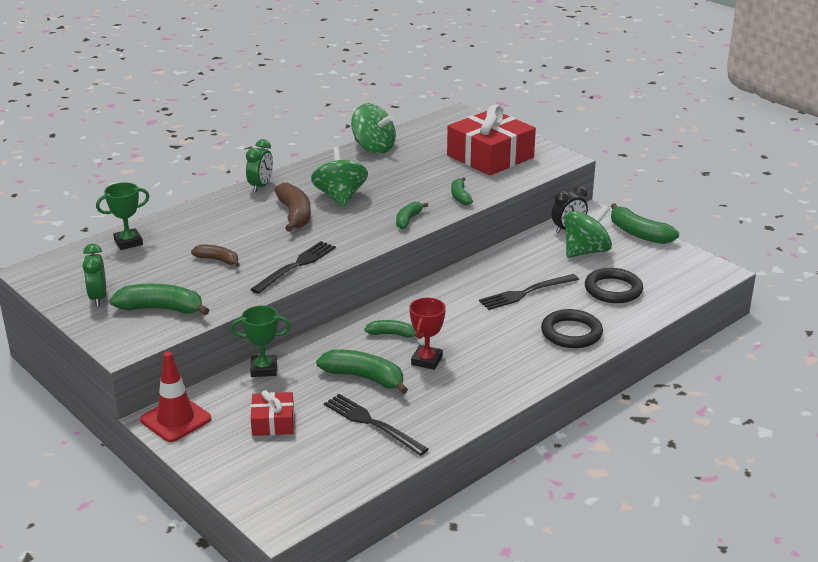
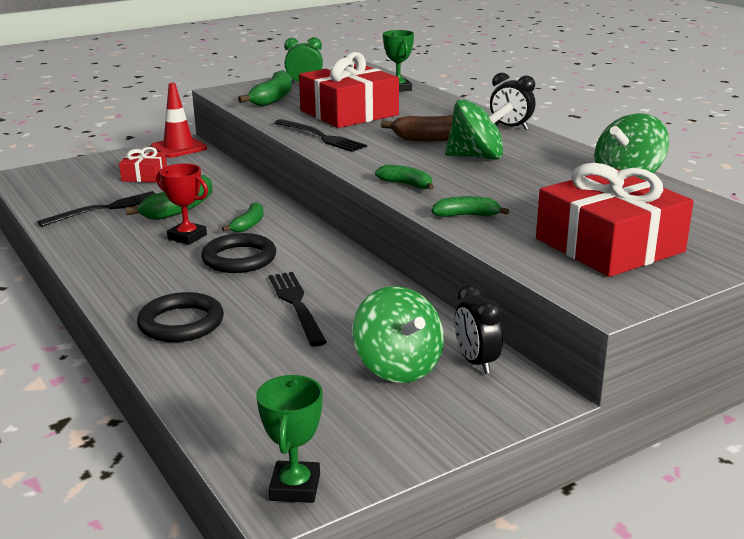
camera: 100 degrees right, 5 degrees down
(218, 260) = (349, 113): brown banana -> red gift
(261, 186) = (511, 127): green clock -> black clock
(263, 369) = (227, 173): green trophy -> green trophy (295, 487)
(613, 289) = (272, 372): black ring -> black ring (239, 258)
(638, 233) = (451, 432): green banana -> none

